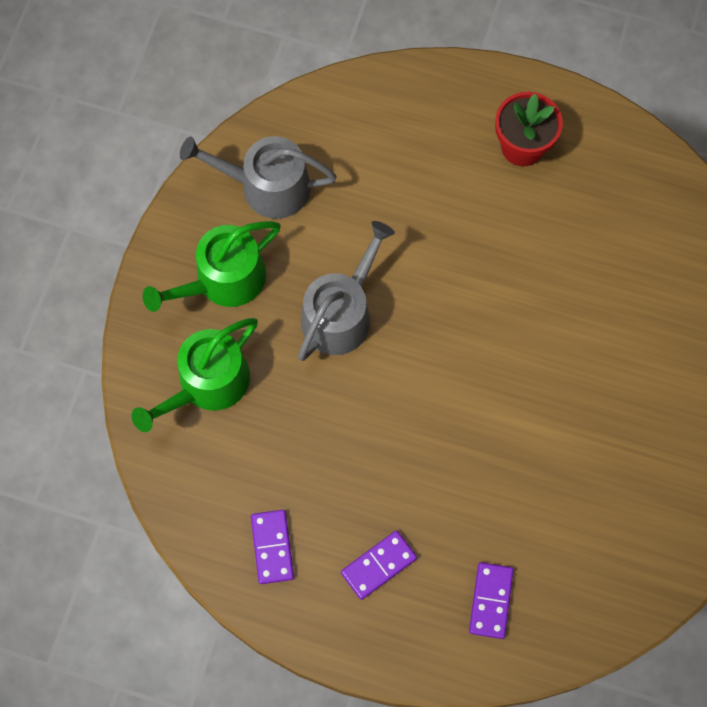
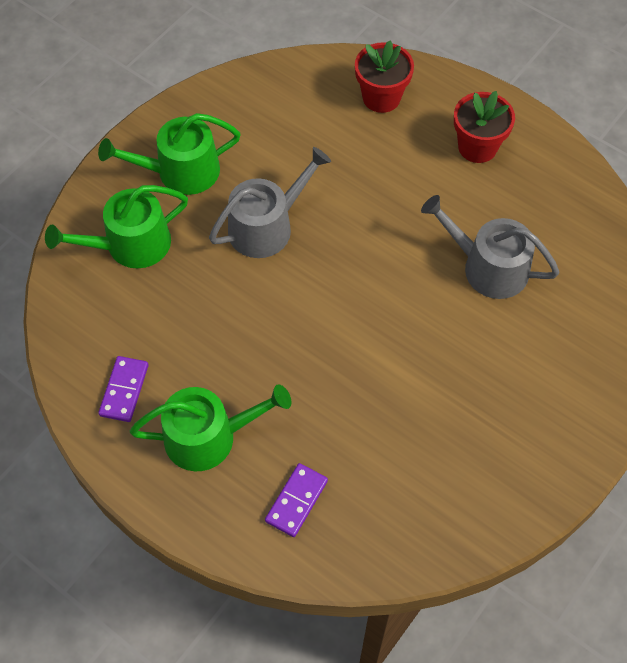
camera: 20 degrees right, 10 degrees down
(266, 186) = (248, 114): grey watering can -> grey watering can (487, 267)
(379, 565) = (209, 437): purple domino -> green watering can
(400, 120) = (381, 97): none -> red flower pot

